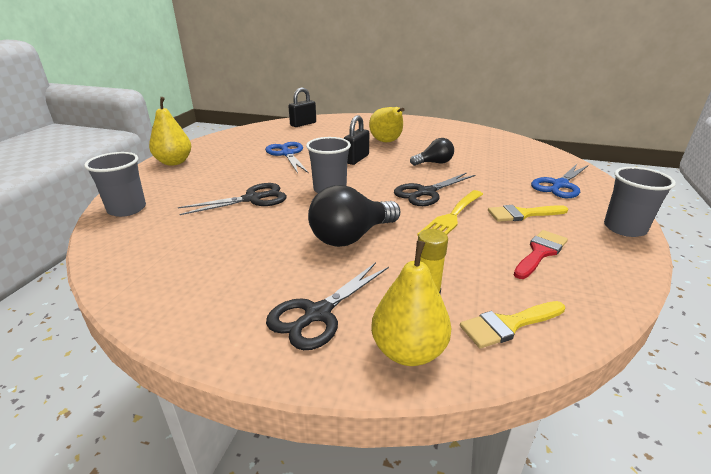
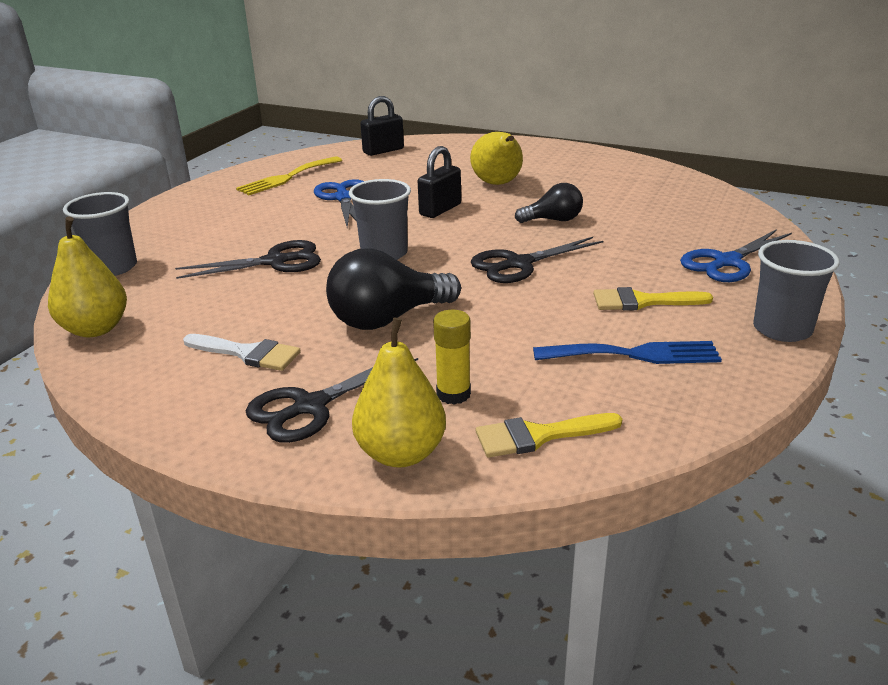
camera: 10 degrees right, 0 degrees up
(174, 162) = (185, 205): yellow pear -> yellow pear (95, 329)
(251, 271) = (247, 353): none -> white brush
(451, 217) = (537, 300): yellow fork -> yellow fork (287, 178)
(540, 253) = (635, 354): red brush -> blue fork

